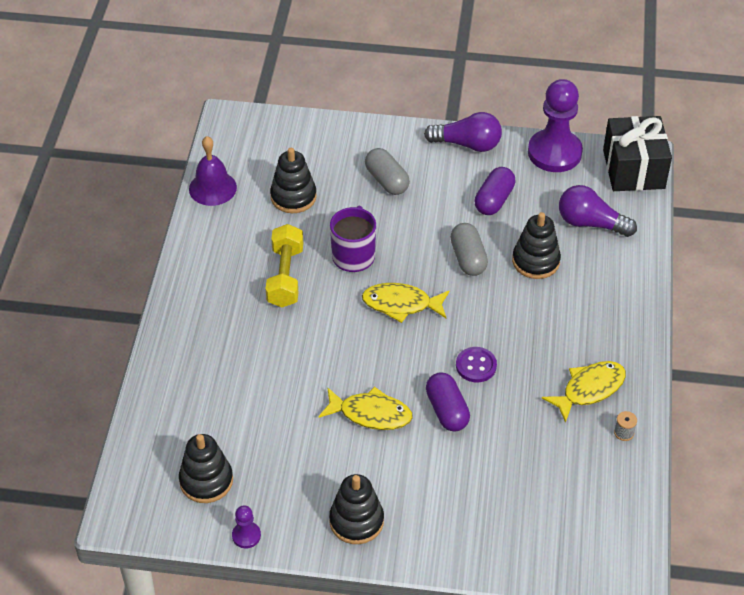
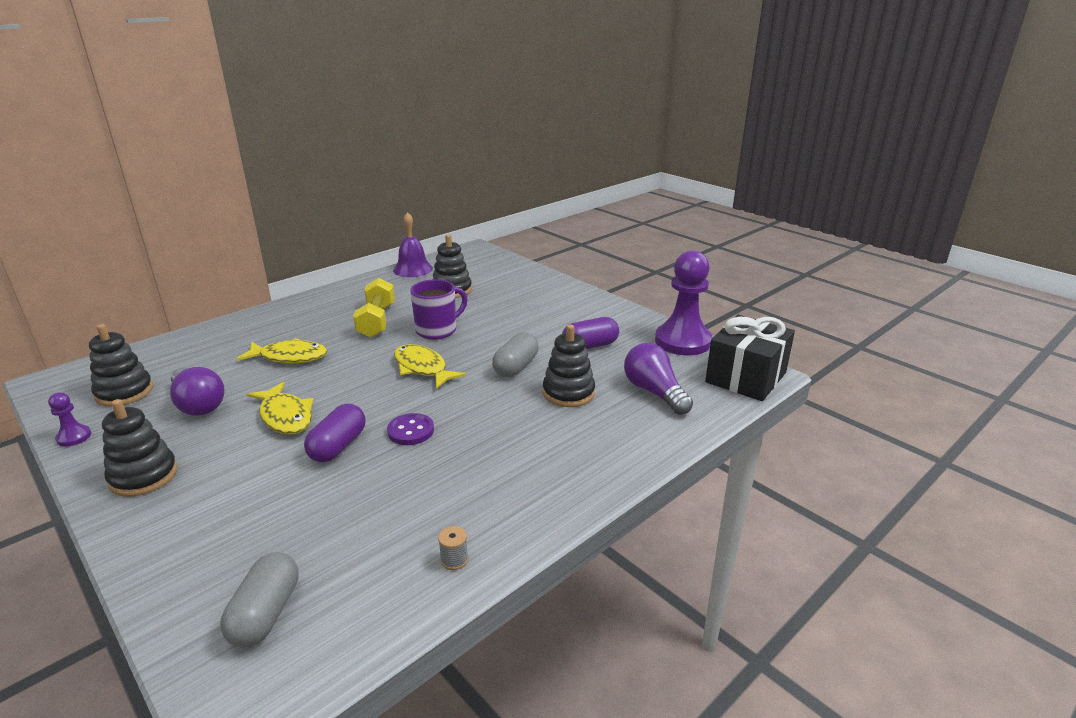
camera: 40 degrees right, 20 degrees down
(285, 276) = (377, 321): yellow dumbbell -> yellow dumbbell turned 45 degrees counterclockwise
(386, 181) = (526, 306): grey capsule -> grey capsule (265, 614)
(467, 144) = (616, 312): purple light bulb -> purple light bulb (198, 404)
(589, 389) = (477, 503): yellow fish -> yellow fish (289, 357)

